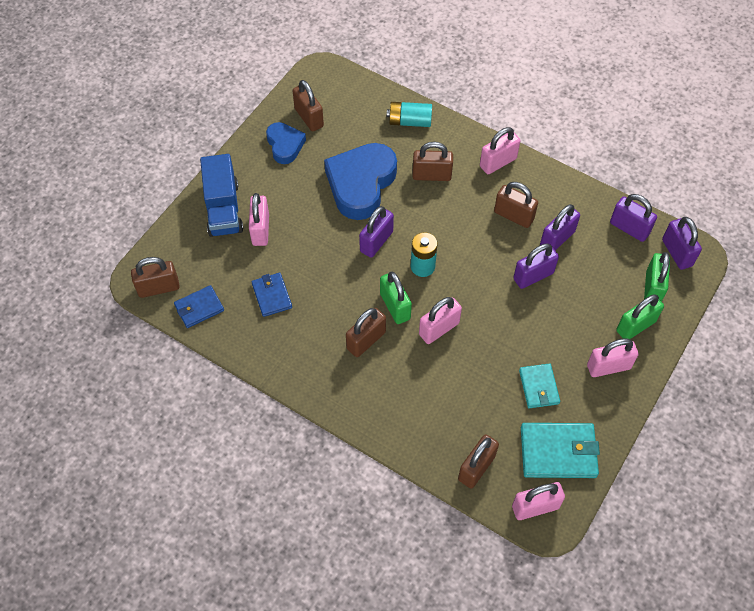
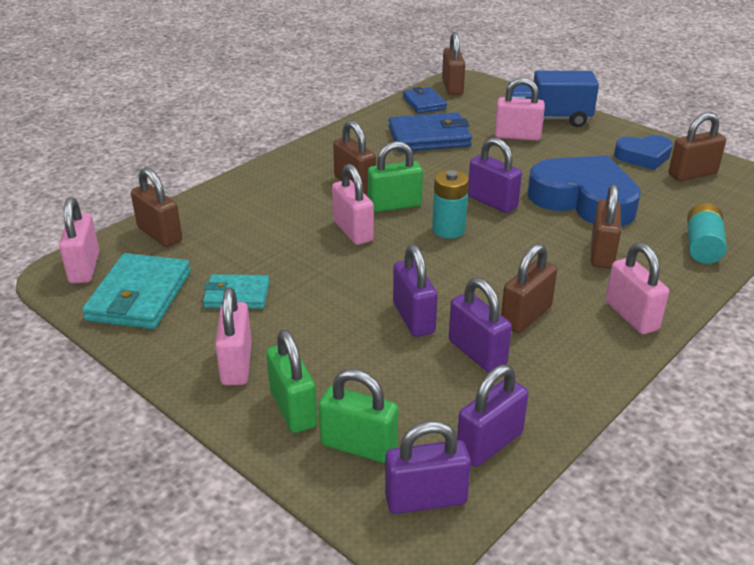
camera: 100 degrees right, 25 degrees down
(272, 296) = (429, 137): blue wallet -> blue wallet, size x1.63

